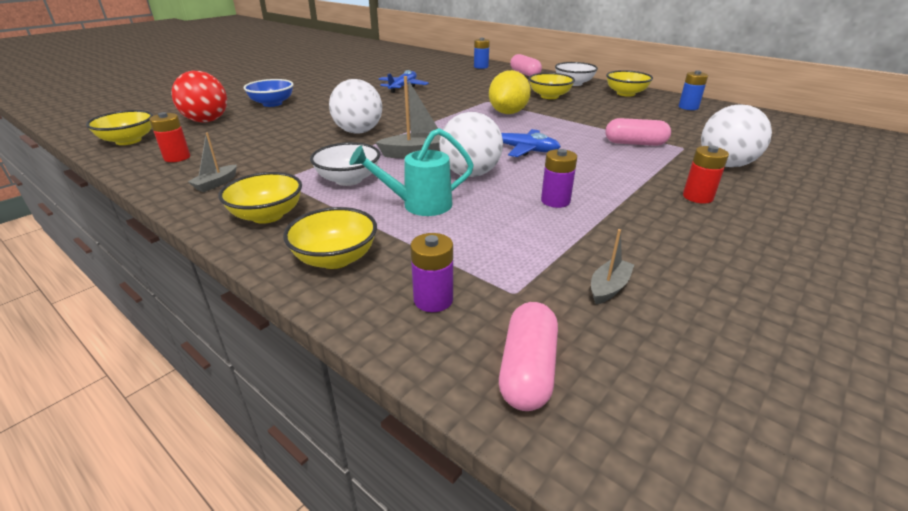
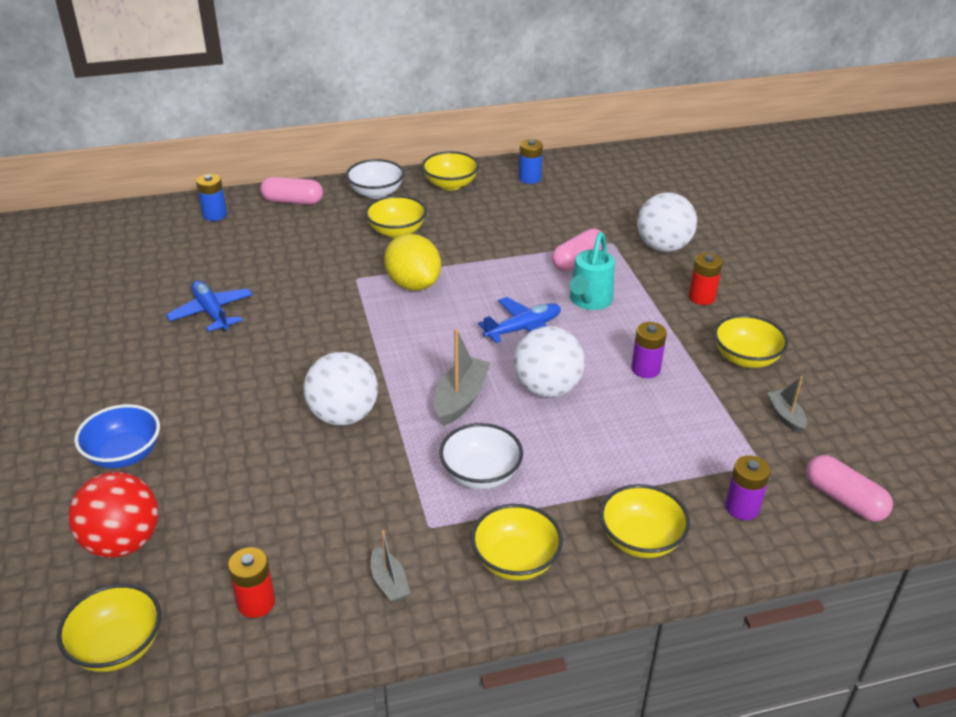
camera: 55 degrees left, 5 degrees up
(419, 205) = (583, 450): turquoise watering can -> turquoise watering can (589, 301)
(656, 240) = (745, 358): none -> yellow bowl

